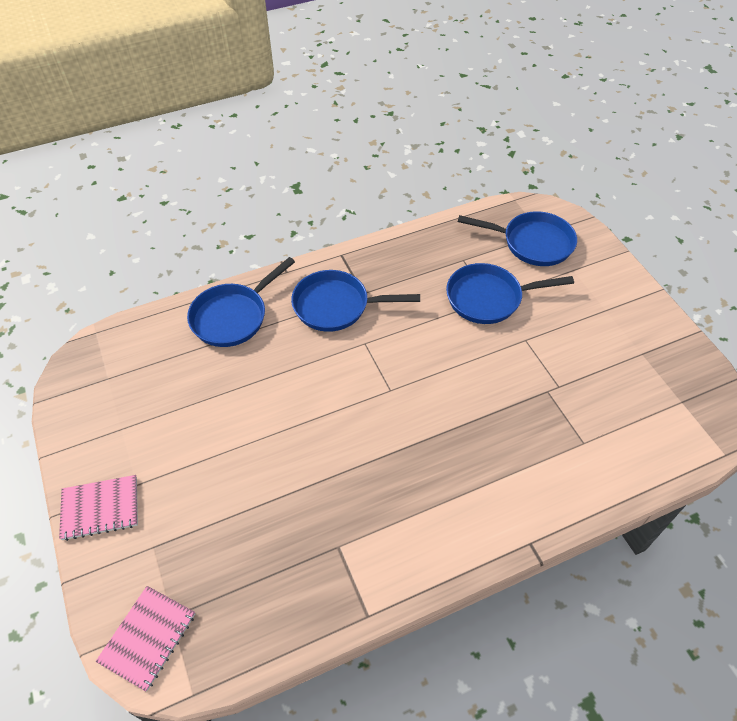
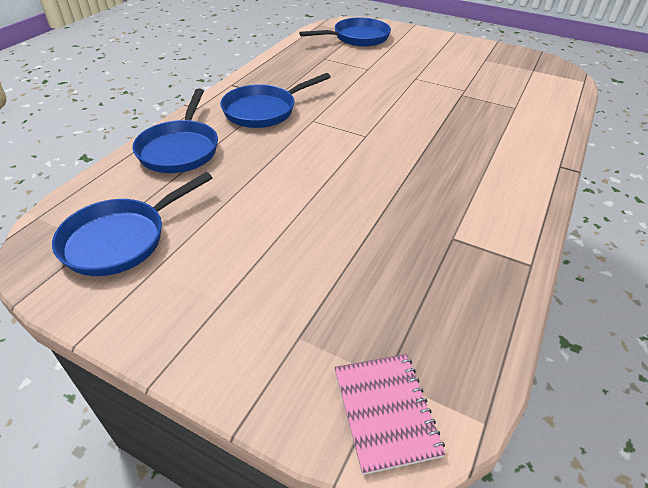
camera: 40 degrees left, 10 degrees down
(100, 508) = (203, 343): pink notebook -> none
(488, 298) = (366, 69): blue pan -> blue pan (121, 239)

